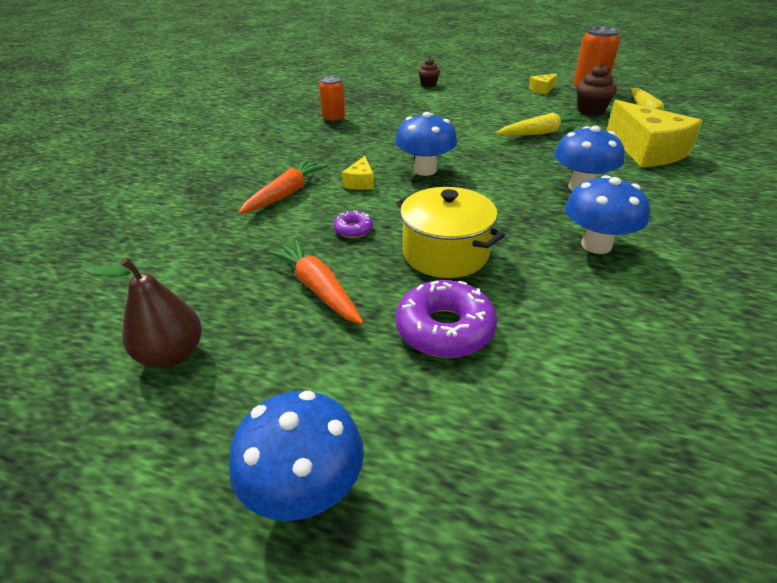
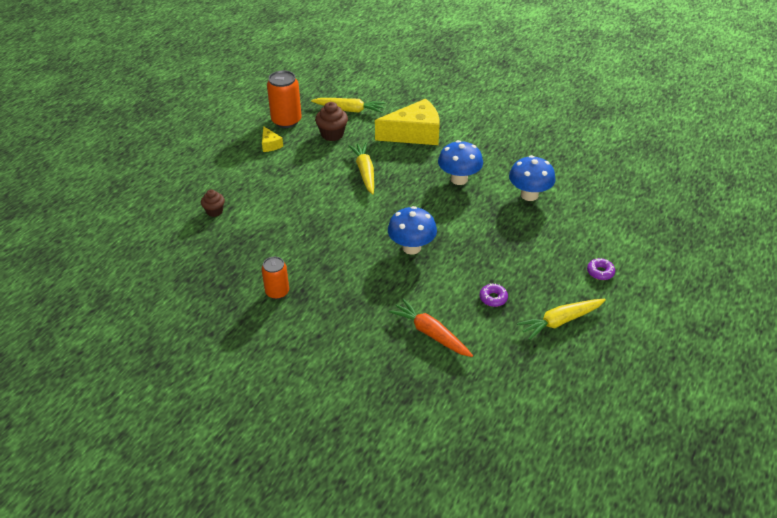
camera: 80 degrees left, 5 degrees up
(172, 355) = (618, 390): brown pear -> none
(305, 490) = (701, 334): blue mushroom -> none
(318, 289) = (560, 321): orange carrot -> yellow carrot
(360, 182) = (422, 287): yellow cheese -> none
(444, 329) = (600, 272): purple donut -> purple donut, size x0.51
(445, 253) = (529, 258): yellow pot -> none

